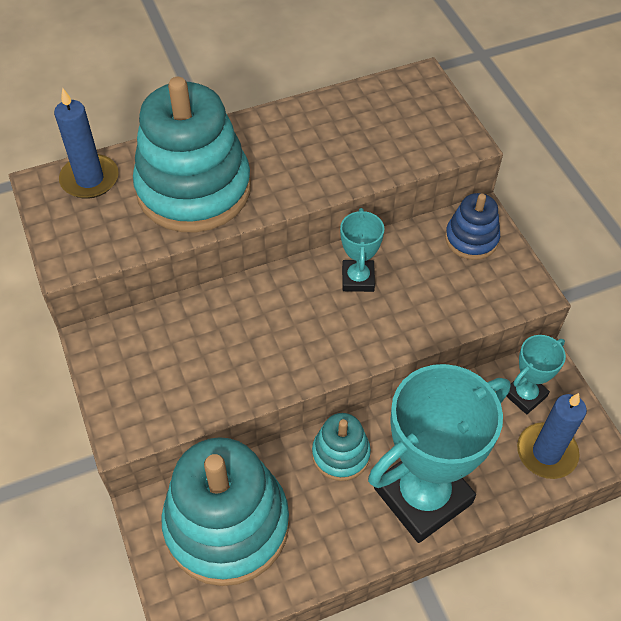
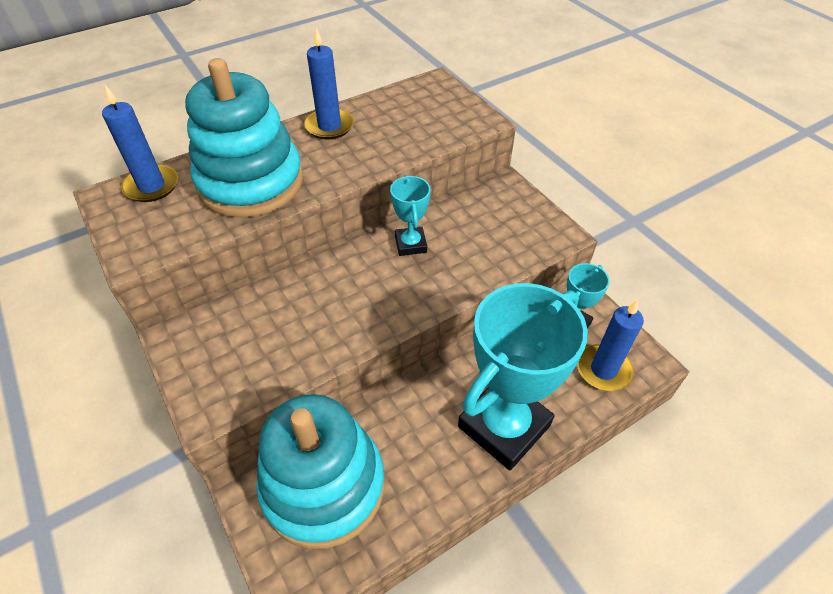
camera: 10 degrees left, 5 degrees down
(288, 127) = (329, 126): none -> blue candle
(340, 454) = (421, 401): turquoise stacking toy -> none
(471, 239) = (501, 201): blue stacking toy -> none

